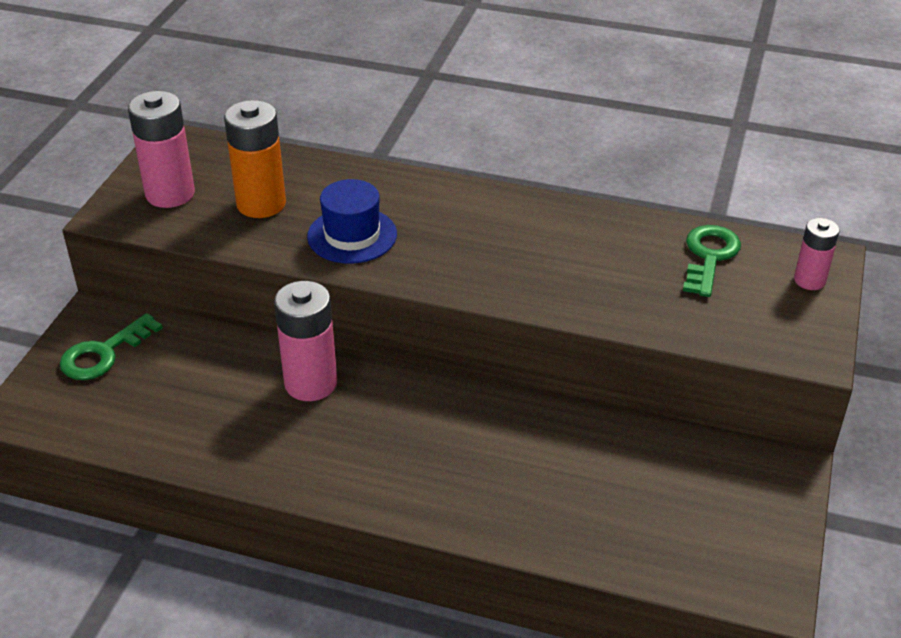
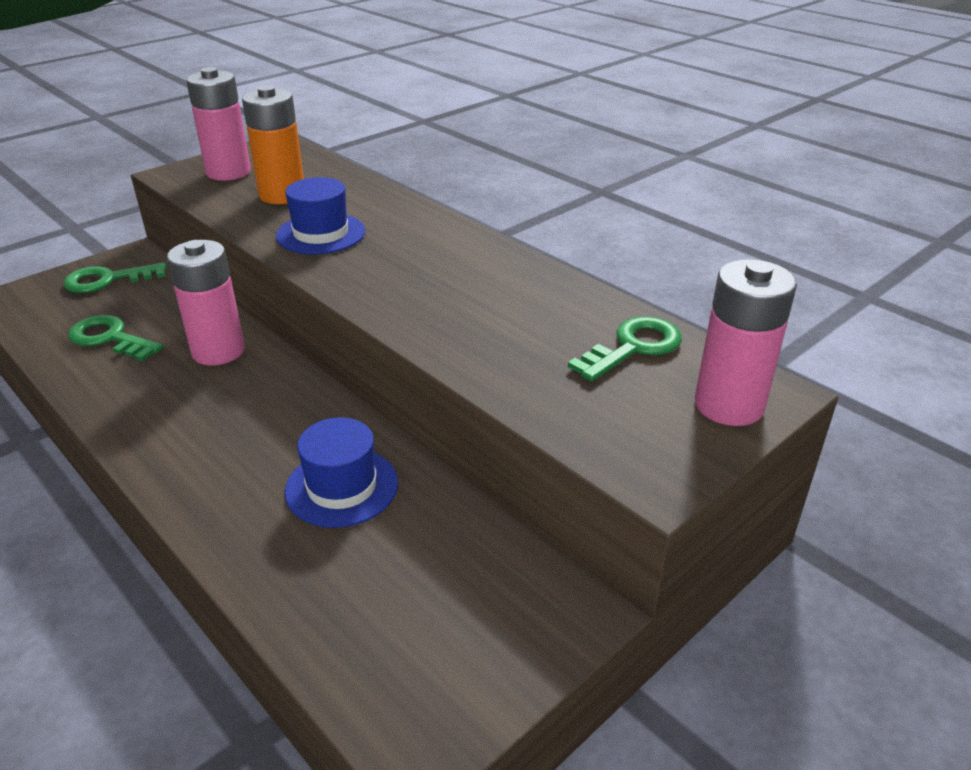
camera: 30 degrees right, 5 degrees down
(190, 411) = (110, 338): none -> green key
(548, 454) = (342, 487): none -> blue hat
(809, 280) = (729, 405): pink battery -> pink battery, size x1.70

